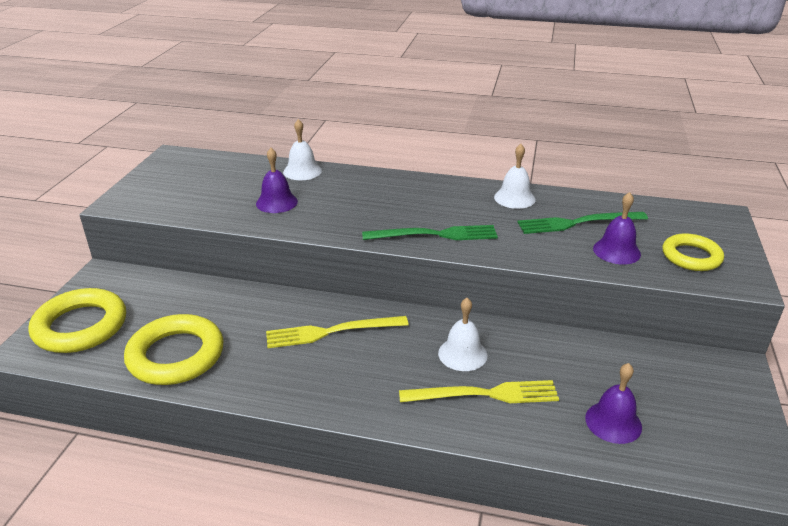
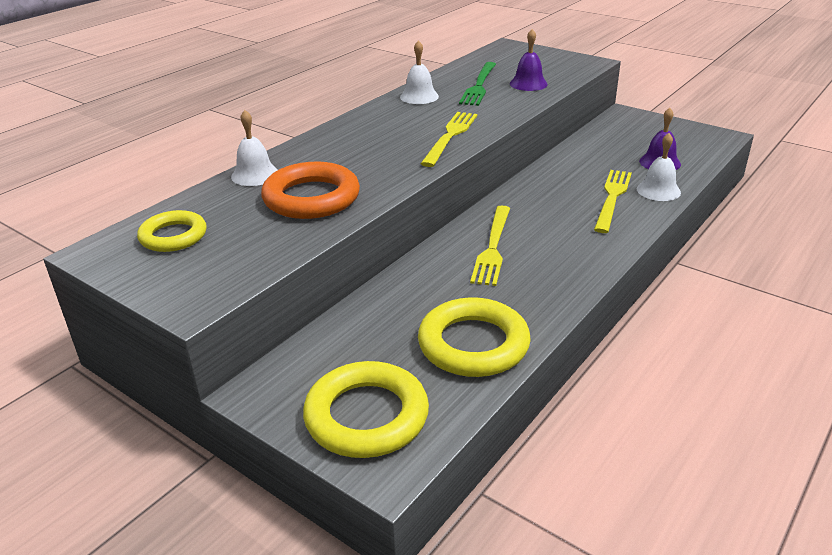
camera: 65 degrees left, 0 degrees up
(276, 202) = (311, 198): purple bell -> orange ring
(435, 235) = (450, 136): green fork -> yellow fork
(462, 354) = (560, 195): white bell -> white bell (658, 190)
(691, 256) = (552, 66): yellow ring -> yellow ring (173, 236)

